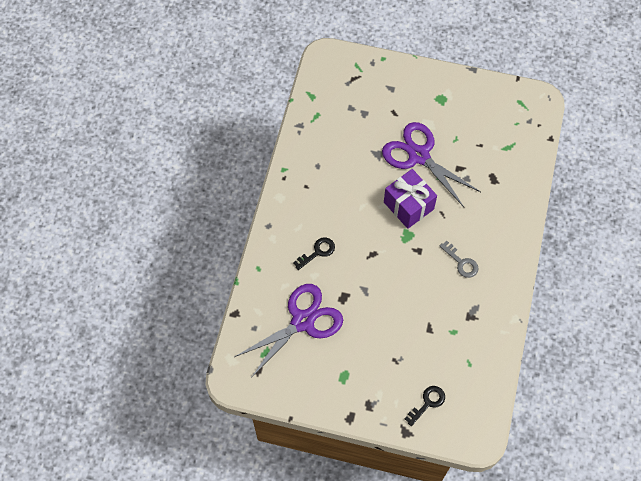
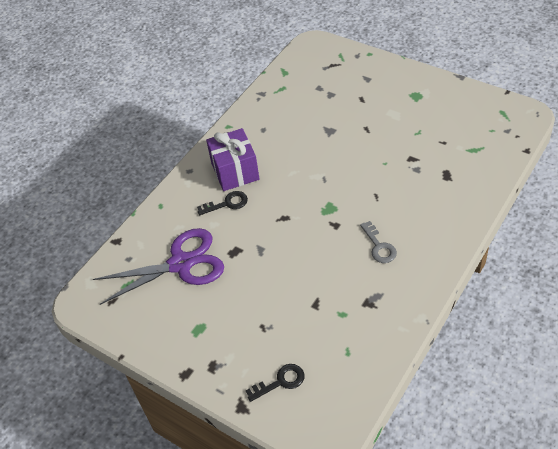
camera: 25 degrees right, 15 degrees down
(408, 206) = (342, 181): purple gift -> purple gift (235, 171)
(419, 155) = (372, 139): purple scissors -> none

